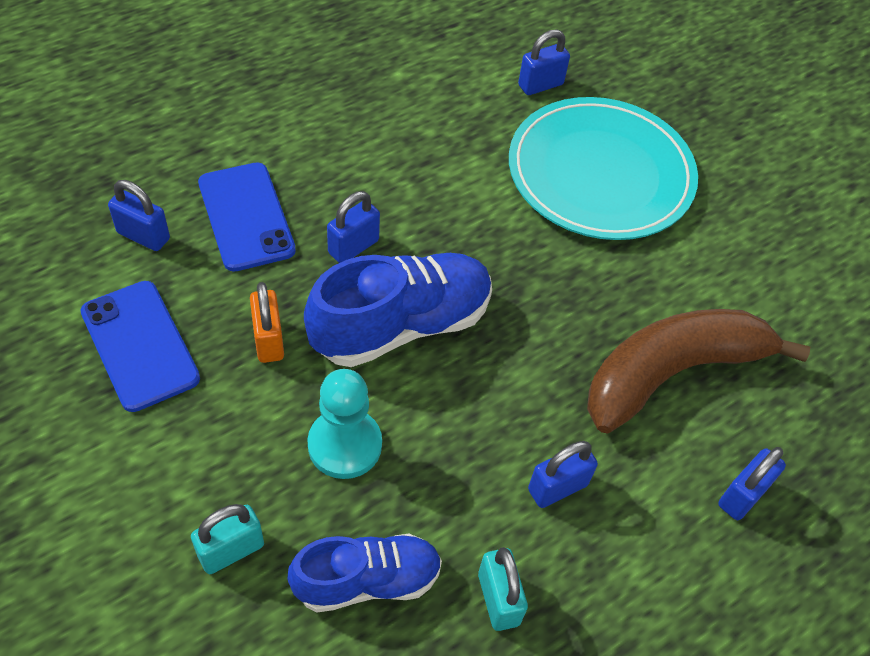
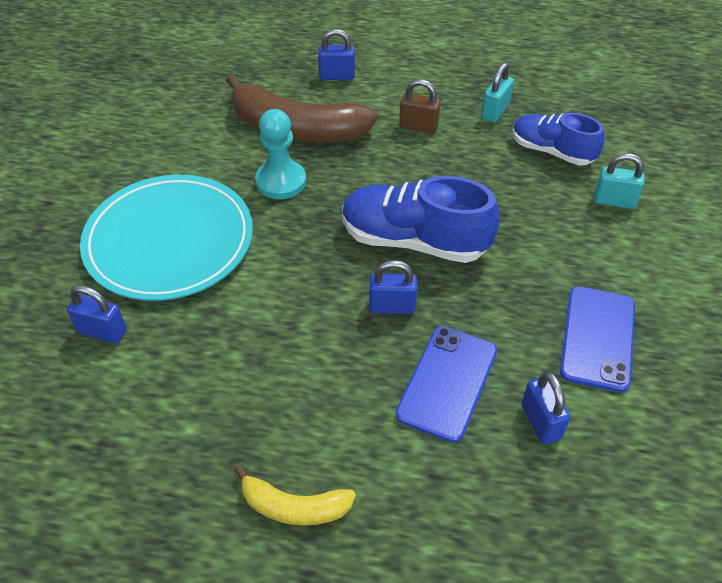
camera: 130 degrees left, 5 degrees down
(268, 340) = (506, 286): orange padlock -> none
(278, 78) = (294, 506): none -> yellow banana
(345, 445) = (510, 206): turquoise pawn -> turquoise pawn (281, 181)
(557, 487) = (418, 127): blue padlock -> brown padlock

